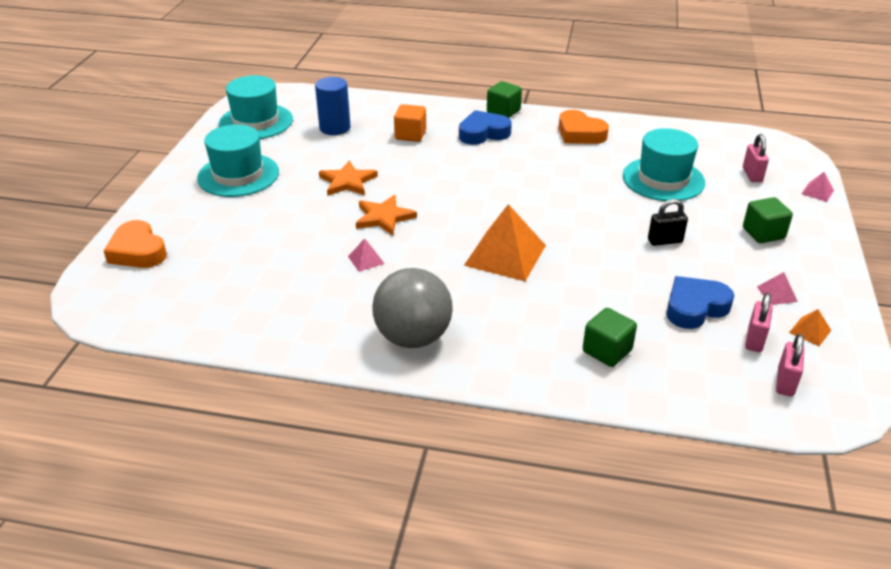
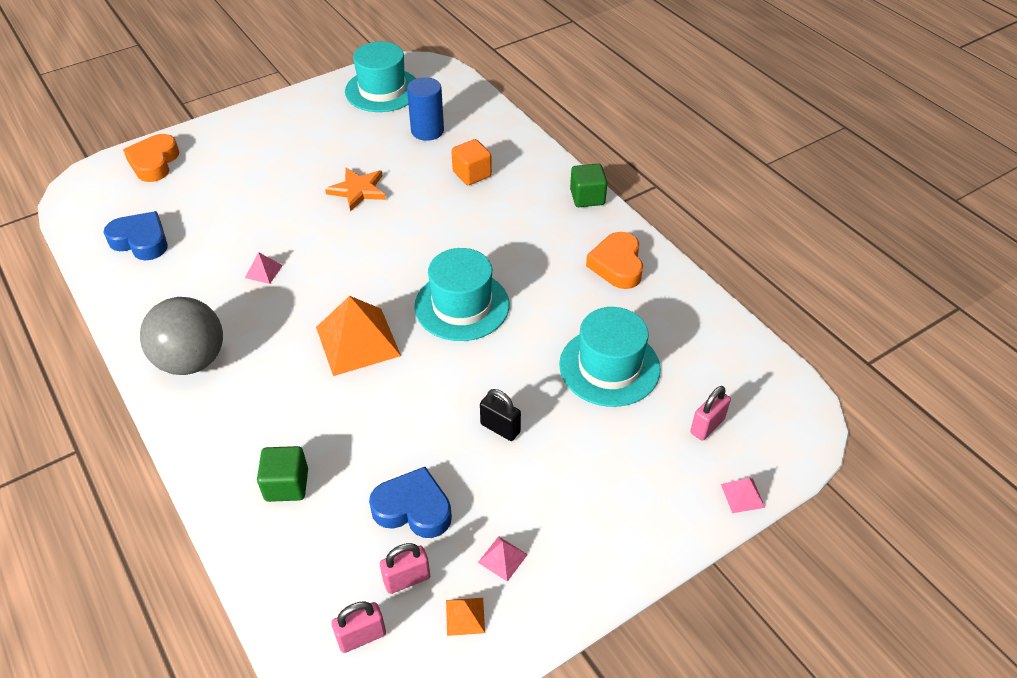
camera: 45 degrees right, 10 degrees up
(238, 175) = (299, 135): turquoise hat -> turquoise hat (462, 305)
(384, 217) = (331, 242): orange star -> none
(483, 133) = (533, 210): blue heart -> blue heart (141, 241)
(763, 233) = (602, 493): green cube -> none

